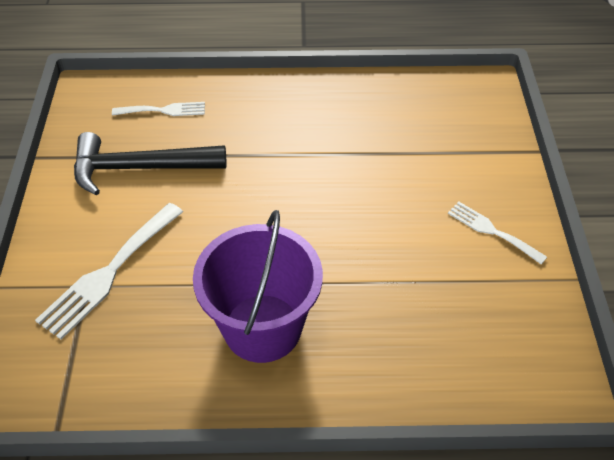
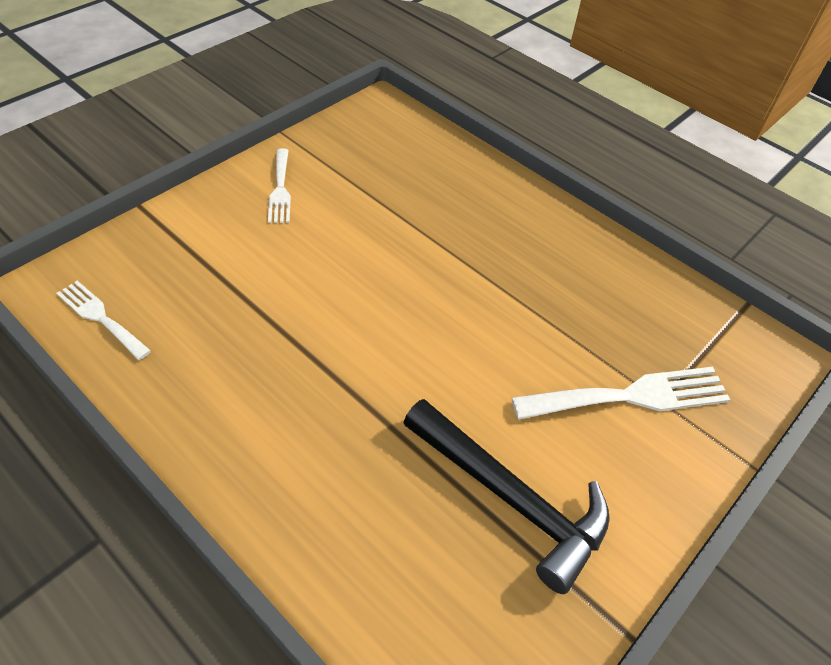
camera: 140 degrees left, 0 degrees up
(164, 110) = (405, 572): white fork -> white fork (100, 317)
(262, 328) = (532, 258): purple bucket -> none

